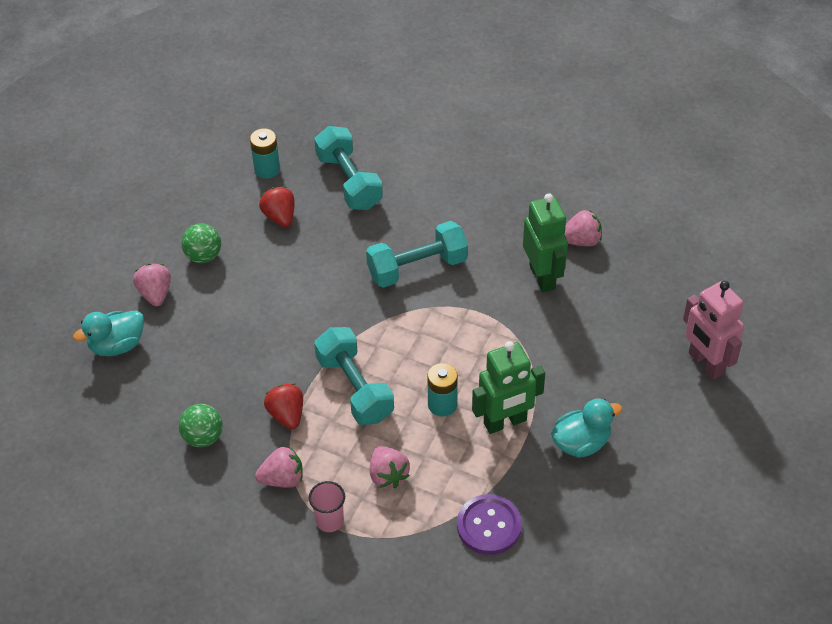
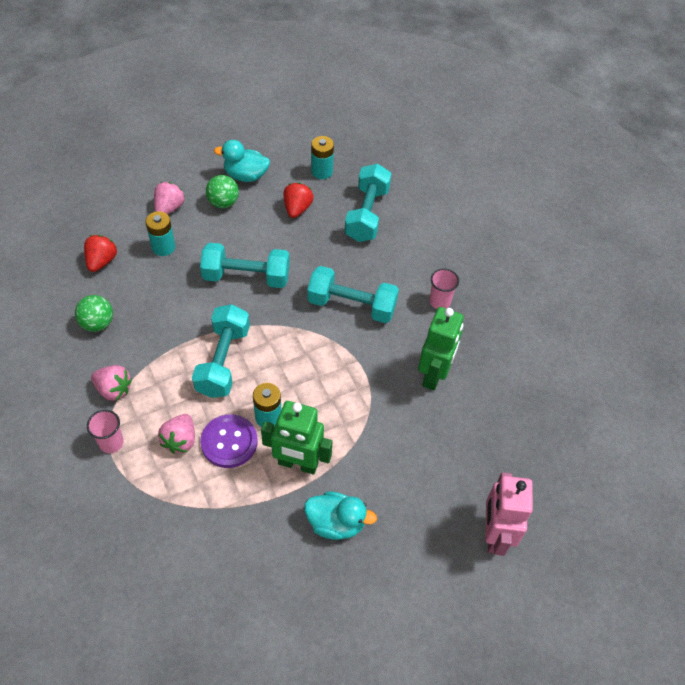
camera: 35 degrees right, 5 degrees up
(117, 345) = (113, 225): turquoise duck -> turquoise duck (246, 175)
(190, 331) = (163, 247): none -> turquoise battery
(286, 415) = (162, 347): red strawberry -> red strawberry (101, 261)
(298, 305) = (246, 277): none -> turquoise dumbbell
(488, 215) = (440, 301): none -> pink cup
(489, 526) = (208, 533): purple button -> purple button (229, 442)
(581, 241) = (490, 367): pink strawberry -> none

